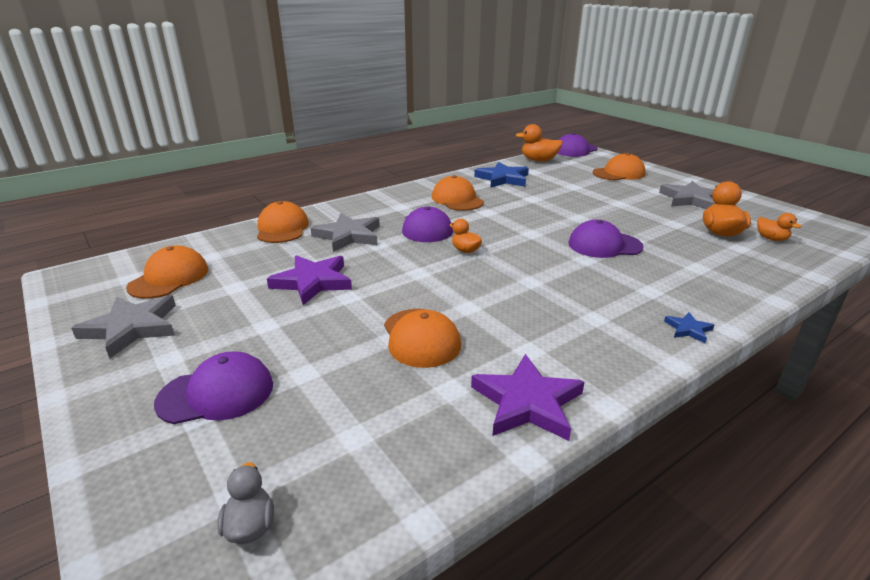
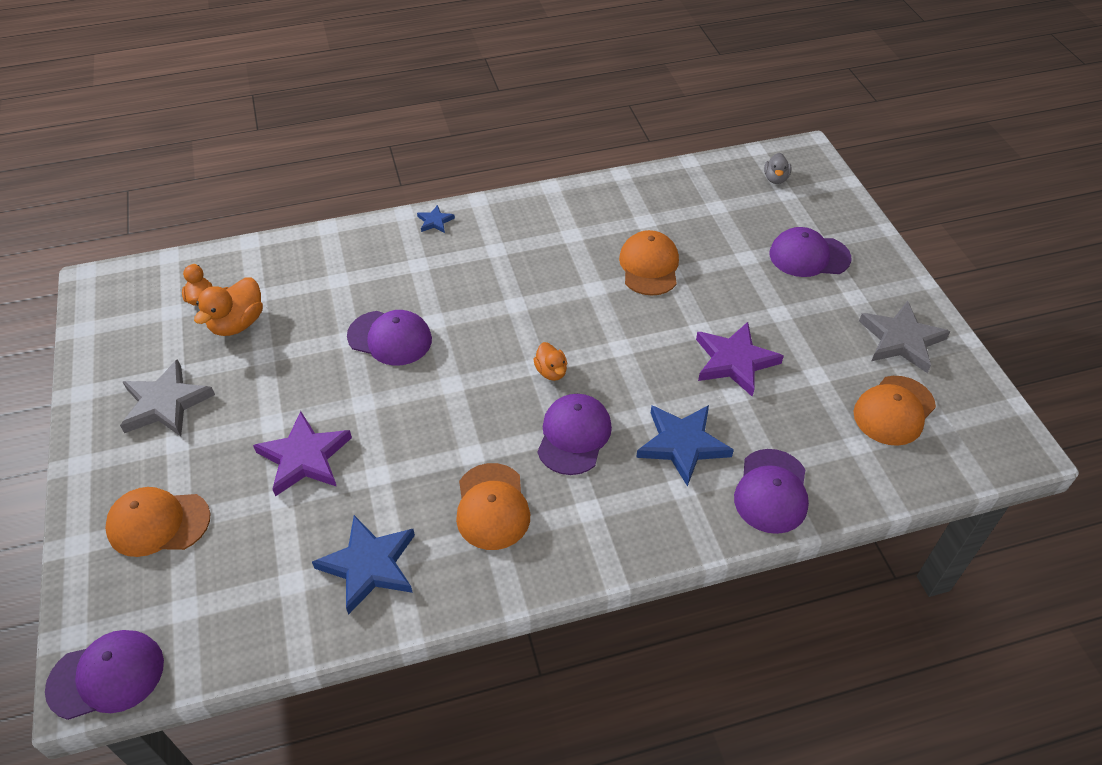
camera: 160 degrees left, 20 degrees up
(282, 228) = (771, 491): orange cap -> purple cap
(348, 236) = (682, 444): grey star -> blue star
(527, 402) = (600, 200): purple star -> purple star (304, 457)
(539, 160) = (234, 637): orange duck -> none

